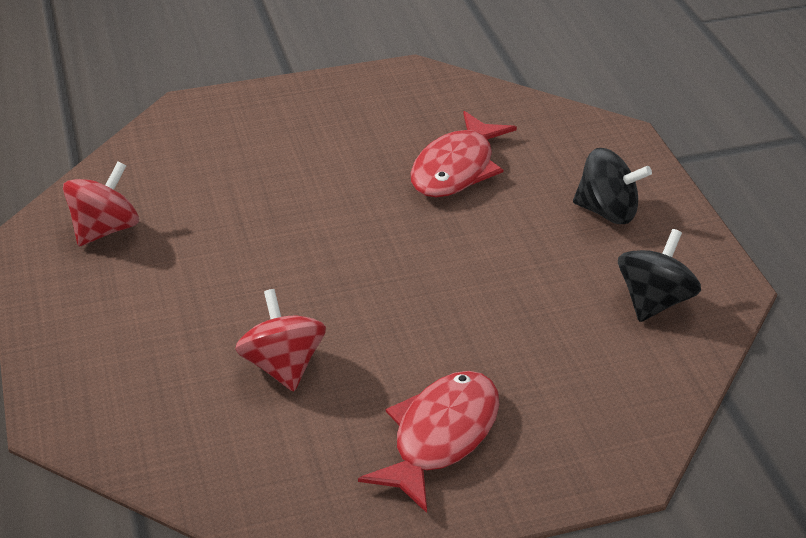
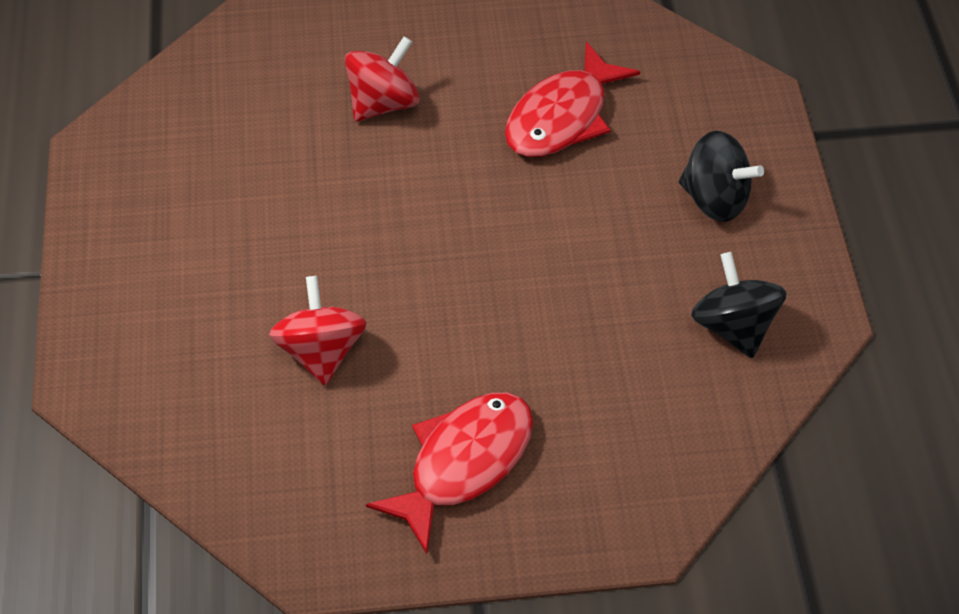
camera: 10 degrees right, 15 degrees up
(105, 230) = (170, 149): red spinning top -> red spinning top (383, 103)
(654, 301) = (733, 326): black spinning top -> black spinning top turned 60 degrees counterclockwise

